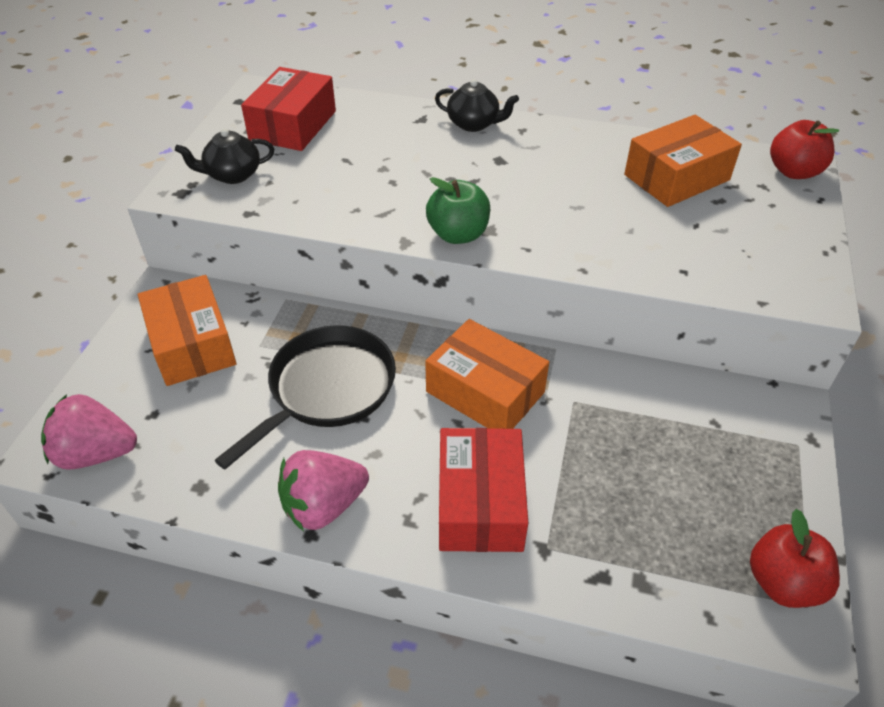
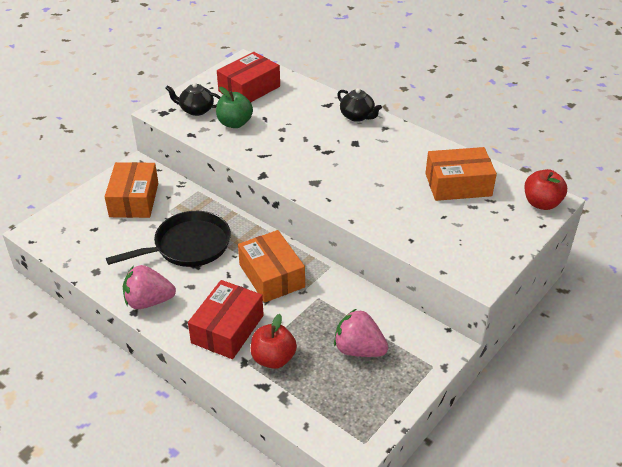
camera: 25 degrees right, 5 degrees down
(96, 453) = (57, 238): pink strawberry -> pink strawberry (359, 349)
(458, 234) = (295, 180): green apple -> green apple (235, 123)
(783, 582) = (360, 426): red apple -> red apple (273, 358)

